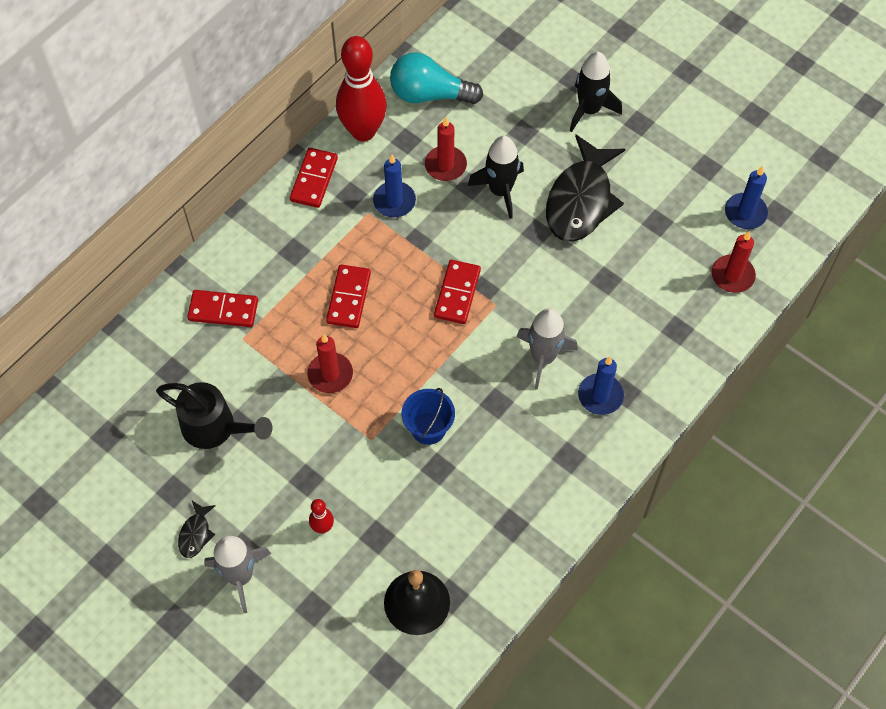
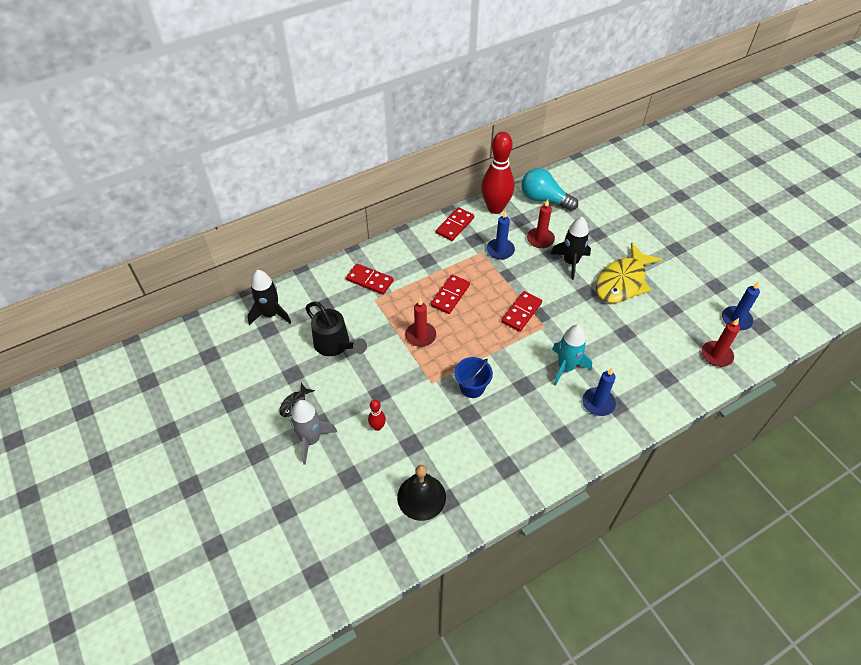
camera: 20 degrees right, 10 degrees down
(543, 357) = (566, 367): grey rocket -> turquoise rocket
(581, 200) = (623, 282): black fish -> yellow fish
(589, 110) = (645, 233): black rocket -> black rocket (271, 314)

